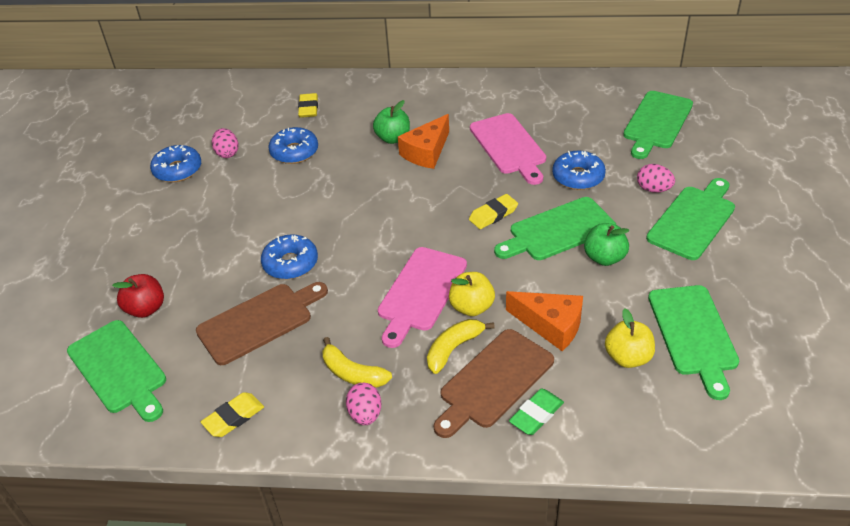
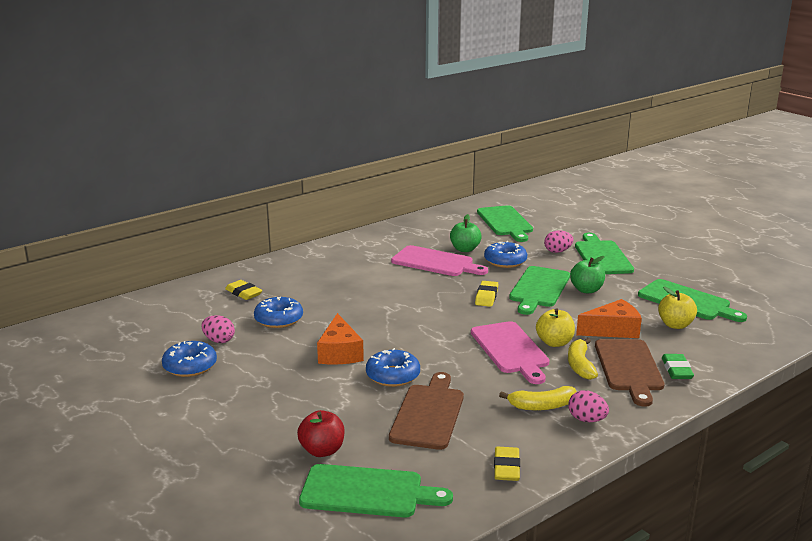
camera: 45 degrees left, 20 degrees down
(393, 138) = (345, 286): green apple -> green apple (465, 249)
(426, 152) = (383, 284): orange cheese -> orange cheese (339, 352)

